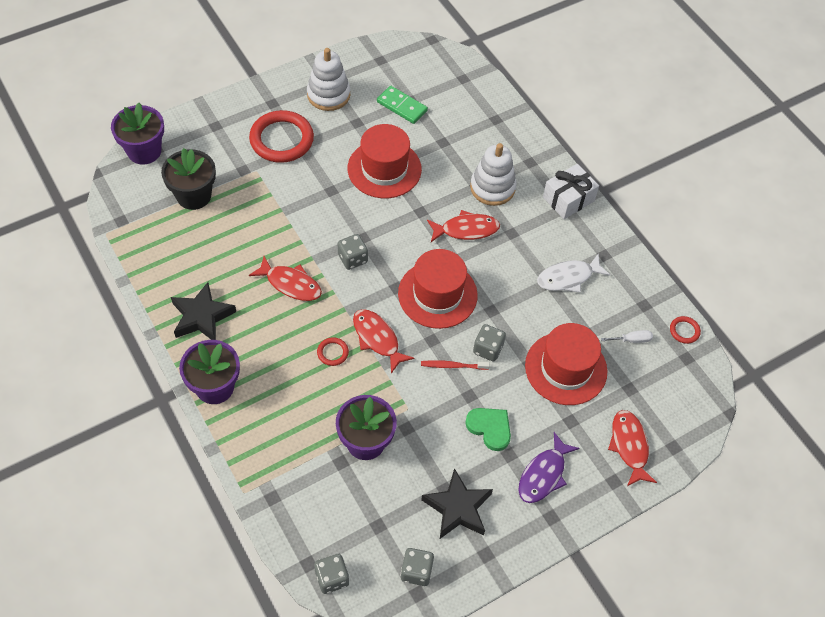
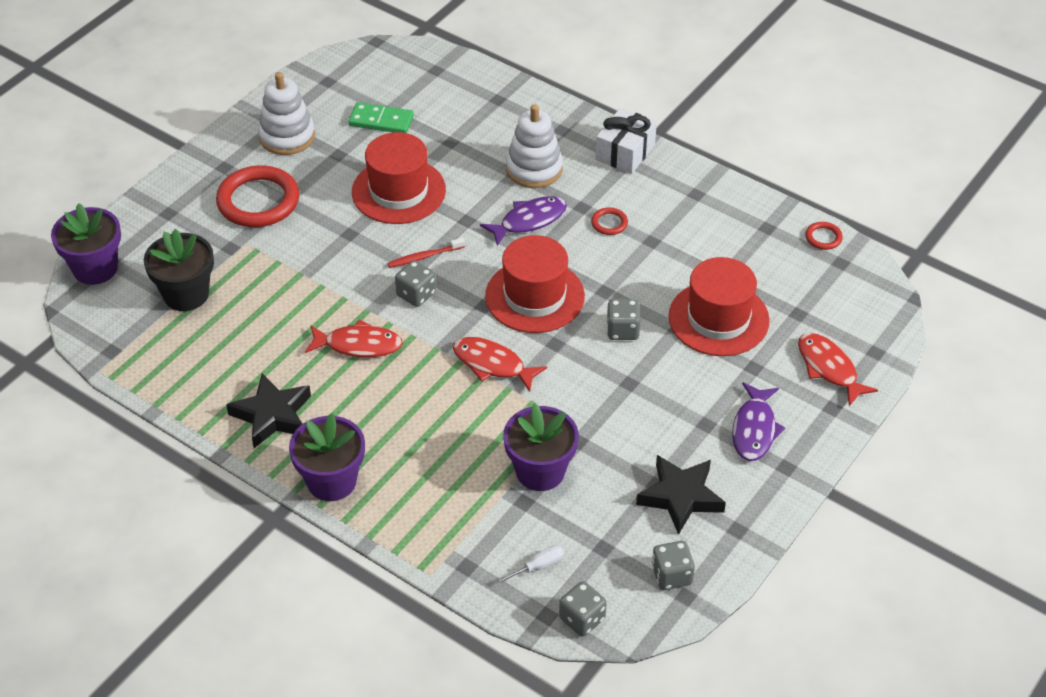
camera: 20 degrees left, 10 degrees down
(332, 352) = (449, 397): red ring -> red ring (609, 223)
(453, 366) = (594, 360): red toothbrush -> red toothbrush (424, 257)
(466, 230) = (529, 221): red fish -> purple fish
(490, 428) = (670, 406): green heart -> none
(568, 277) = (669, 229): white fish -> none
(632, 340) = (773, 266): white screwdriver -> white screwdriver (539, 566)

